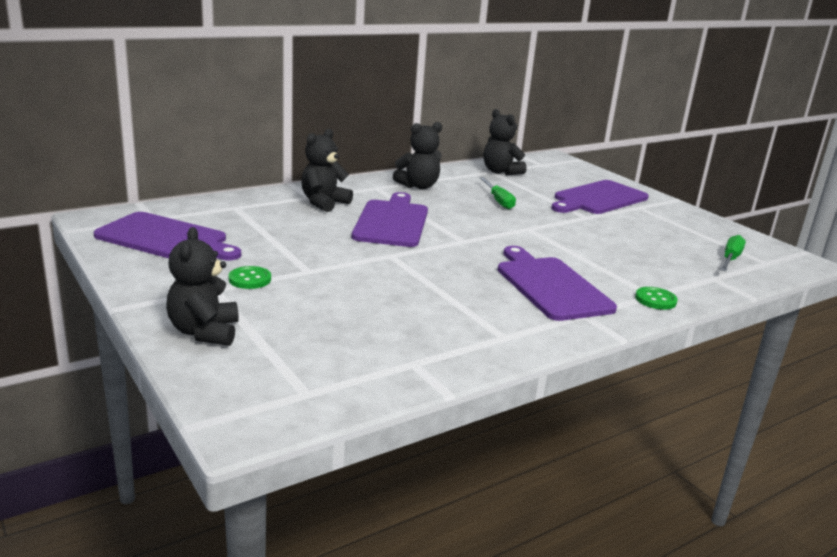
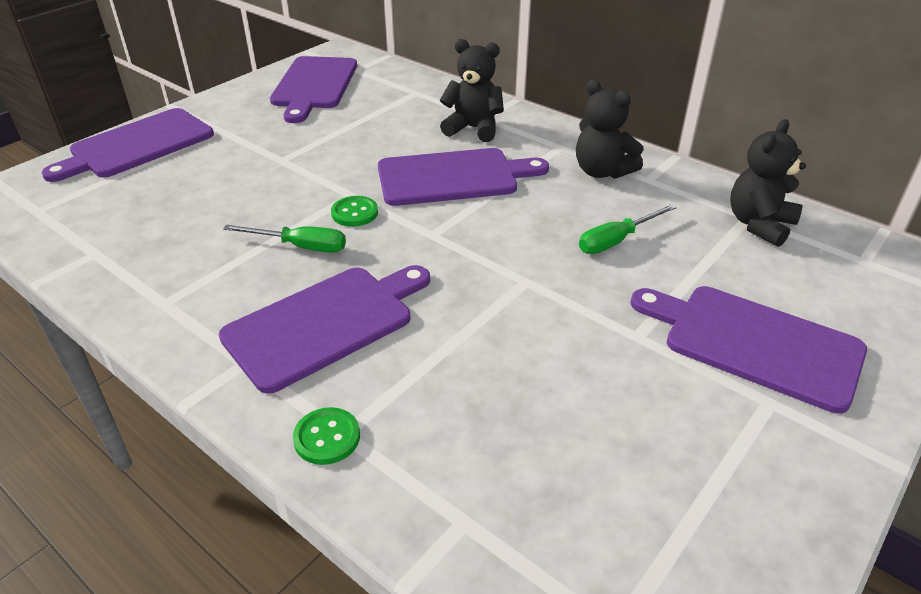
camera: 75 degrees right, 15 degrees up
(204, 332) = (137, 145): black teddy bear -> purple cutting board
(250, 279) = (247, 138): green button -> green button (354, 213)
(730, 259) = (587, 556): green screwdriver -> green screwdriver (300, 246)

